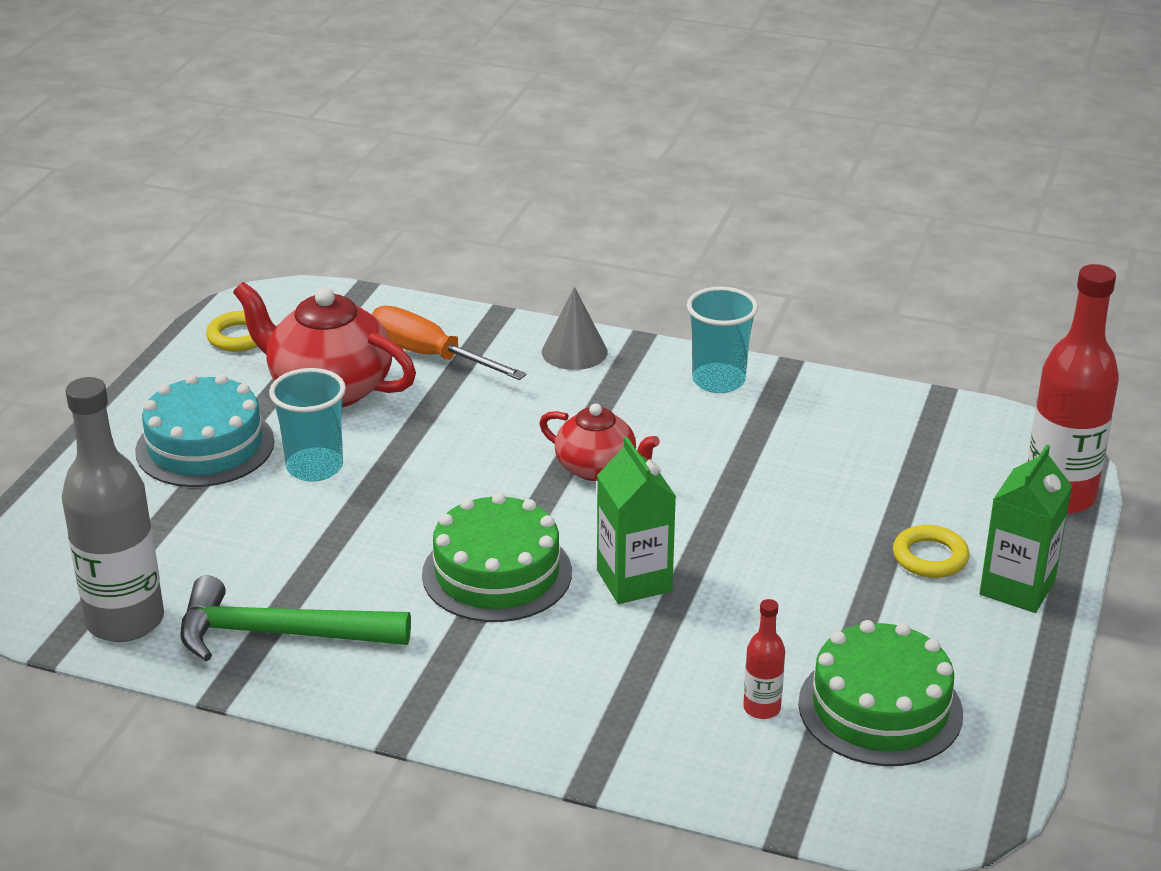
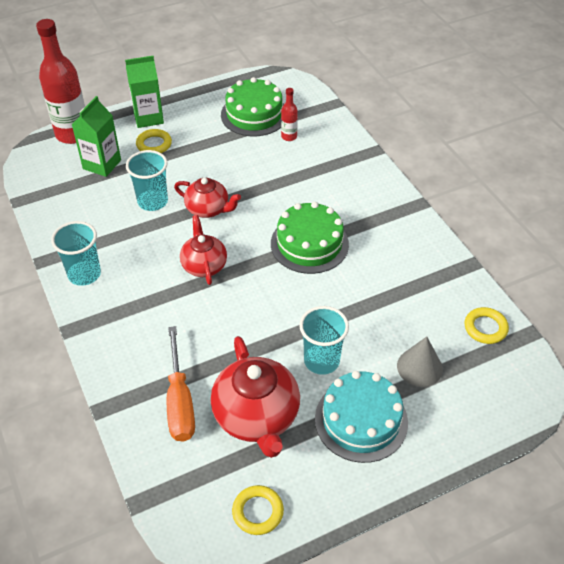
camera: 135 degrees left, 15 degrees up
(125, 621) = (485, 328): grey bottle -> yellow ring
(279, 633) = (424, 276): green hammer -> none
(574, 352) = (112, 345): grey cone -> grey cone (419, 367)
(634, 580) = (264, 205): green carton -> green carton (102, 164)
(700, 528) = (208, 209): none -> red teapot
(787, 490) = (152, 201): none -> turquoise cup

